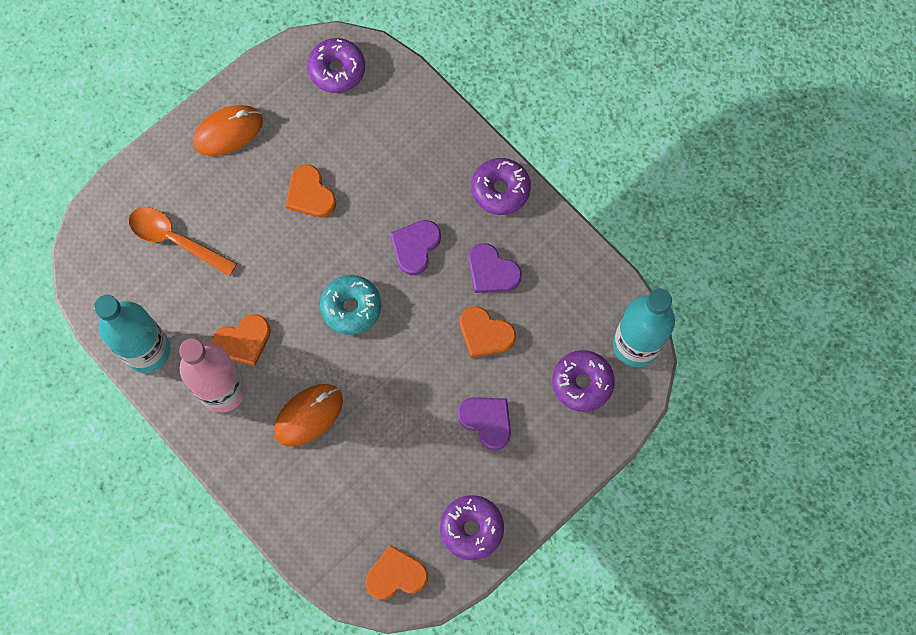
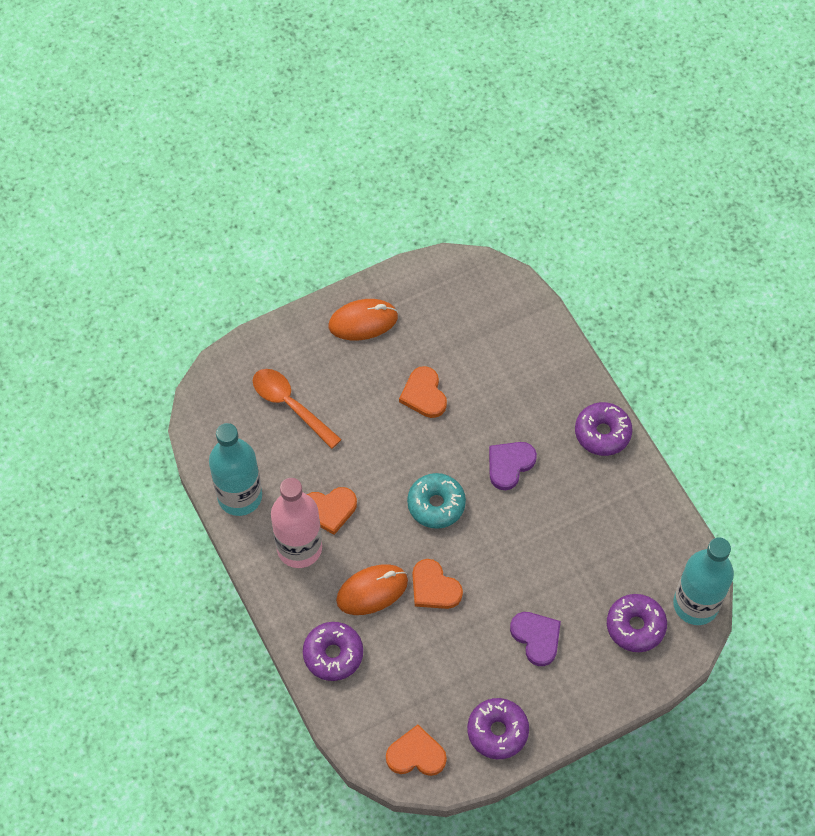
camera: 15 degrees right, 10 degrees down
(337, 70) = (477, 290): purple donut -> purple donut (333, 654)
(485, 334) = (555, 559): orange heart -> orange heart (434, 587)
(492, 271) = (575, 504): purple heart -> none

